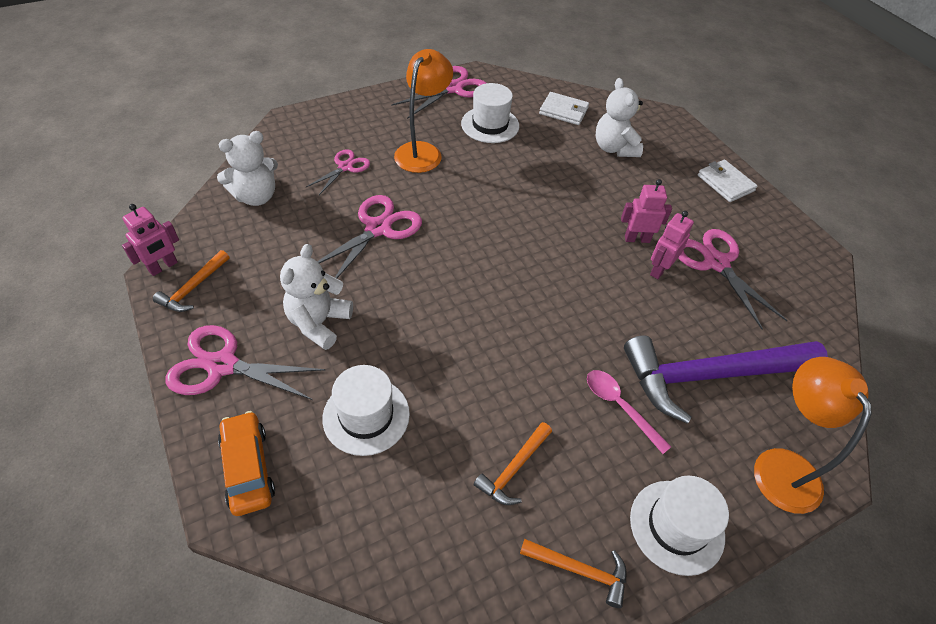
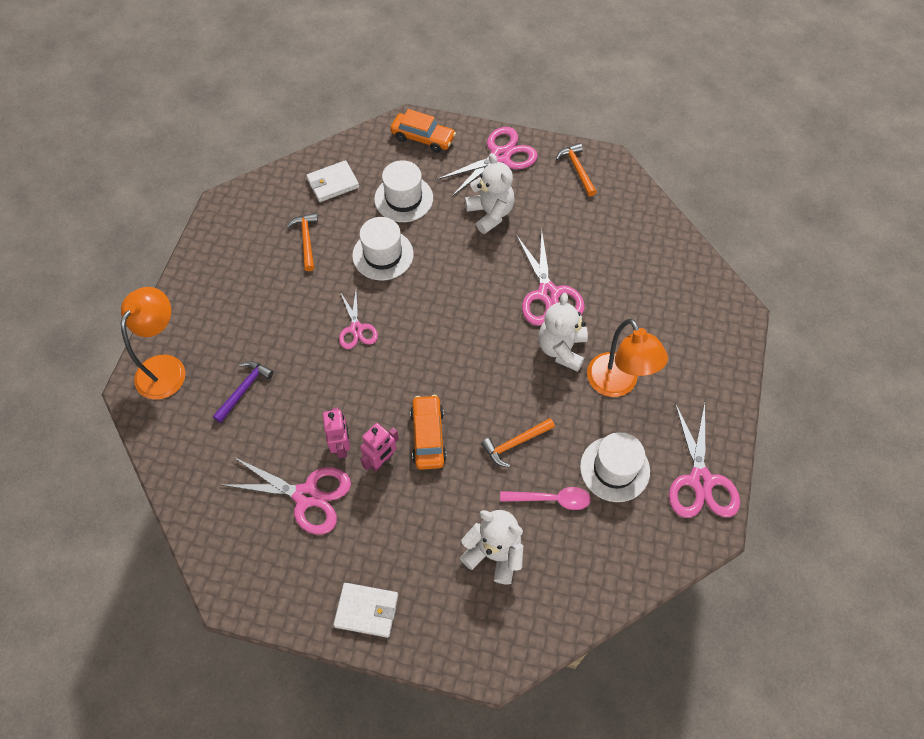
camera: 135 degrees right, 10 degrees up
(163, 267) = (610, 163): pink robot -> none
(256, 196) = (646, 241): white teddy bear -> white teddy bear (561, 349)
(345, 167) = (639, 315): pink scissors -> pink scissors (356, 329)
(564, 111) = (585, 559): white wallet -> white wallet (333, 183)
(579, 570) = (235, 228): orange hammer -> orange hammer (515, 443)
(586, 225) = (428, 436): none -> orange car
(620, 407) = (282, 319): pink spoon -> pink spoon (551, 499)
(676, 526) = (203, 285): white hat -> white hat (383, 255)
(710, 376) = (244, 389): purple hammer -> purple hammer, size x0.45
(781, 465) = (166, 367): orange lamp -> orange lamp turned 105 degrees counterclockwise

